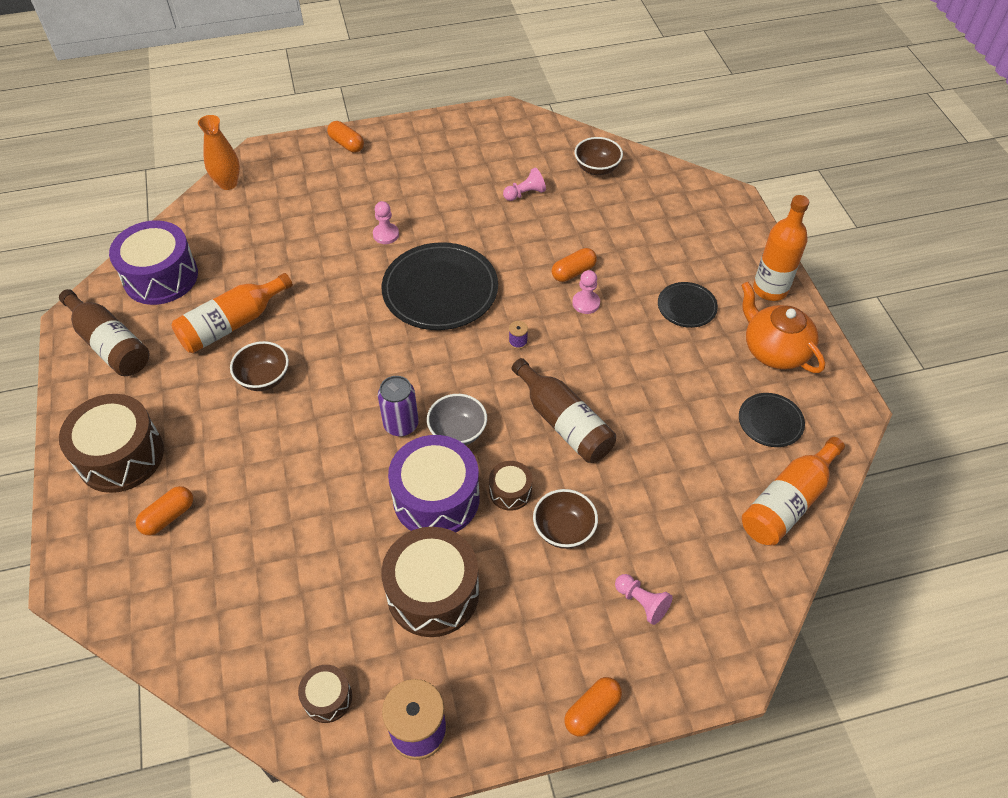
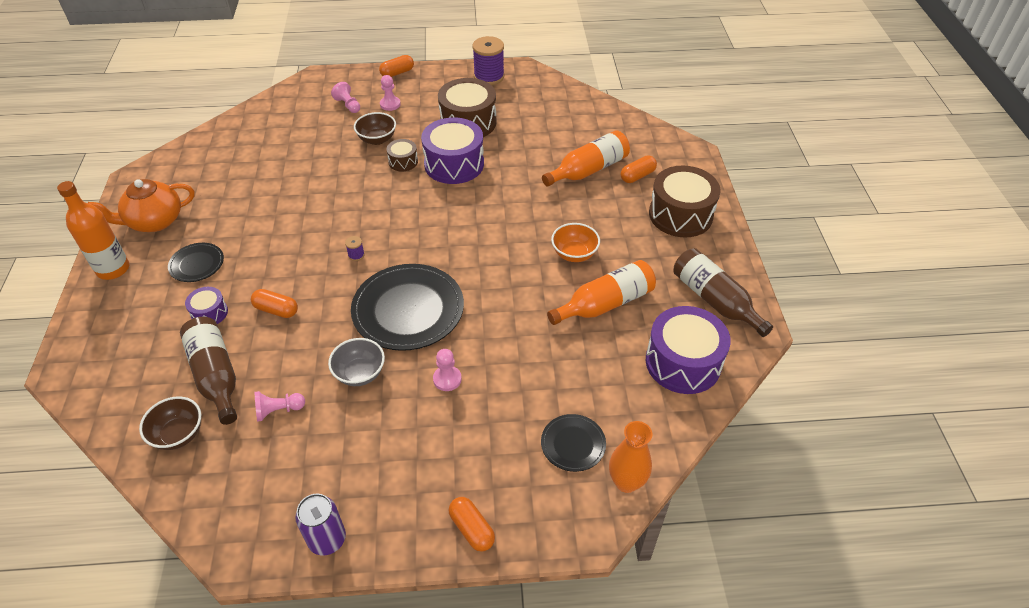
camera: 170 degrees left, 5 degrees down
(264, 378) = (574, 254): brown bowl -> orange bowl
(327, 698) = (535, 91): brown drum -> none
(401, 424) = (468, 208): purple can -> purple can (327, 539)
(457, 432) = (427, 198): grey bowl -> grey bowl (360, 373)
(564, 422) = (347, 195): brown bottle -> brown bottle (215, 375)
(573, 272) = (276, 310): orange capsule -> orange capsule turned 45 degrees clockwise
(586, 303) = (281, 279): pink pawn -> pink pawn (390, 104)
(637, 260) = (209, 313): none -> purple drum
(770, 422) = (200, 177): black plate -> black plate (573, 444)
(774, 350) = (154, 221): orange teapot -> orange teapot turned 90 degrees clockwise
(788, 502) = (227, 135): orange bottle -> orange bottle (588, 170)

